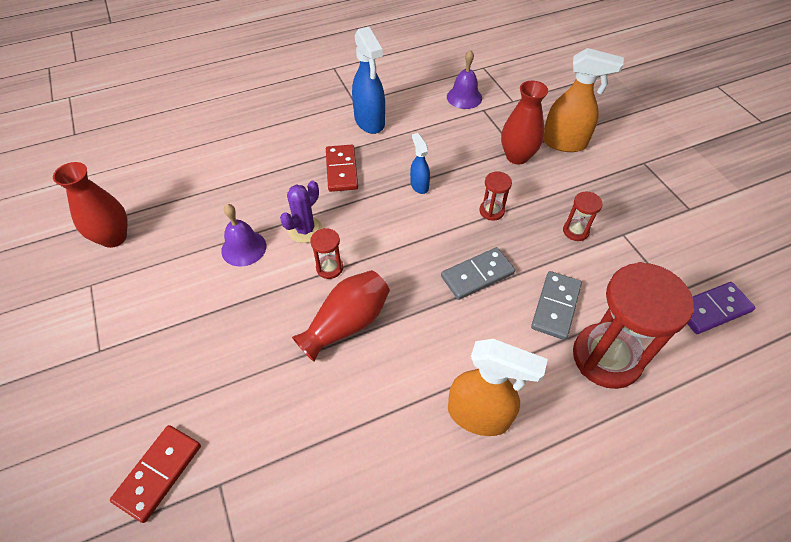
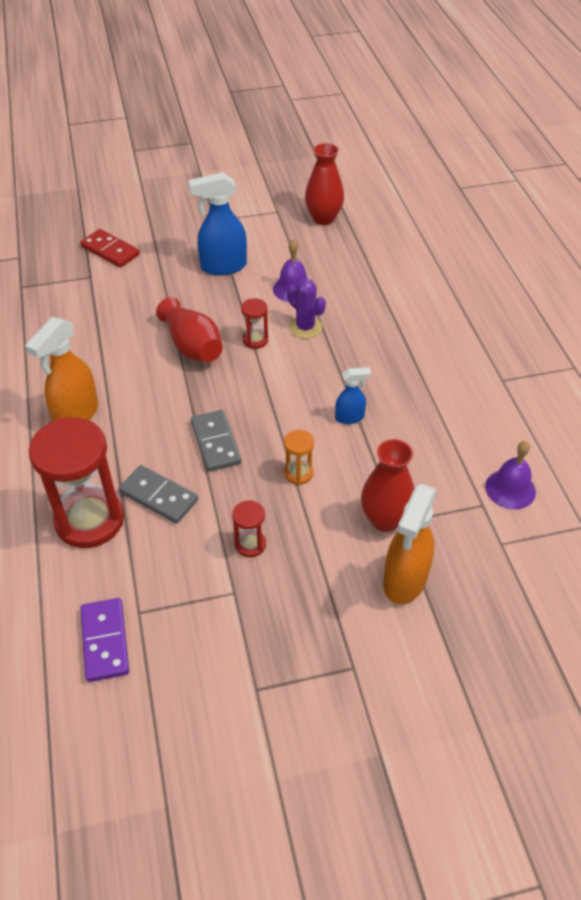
camera: 100 degrees right, 5 degrees down
(342, 170) = (384, 359): red domino -> none
(369, 122) = (463, 389): blue spray bottle -> blue spray bottle (223, 267)
(491, 211) = (298, 473): red hourglass -> orange hourglass

